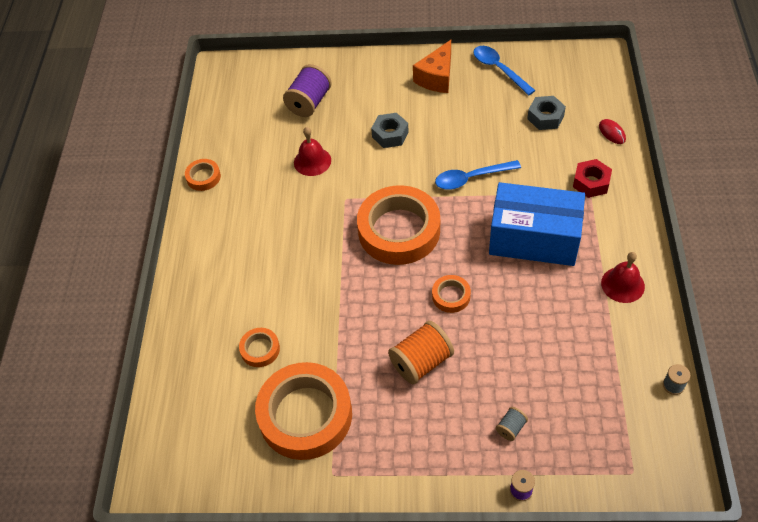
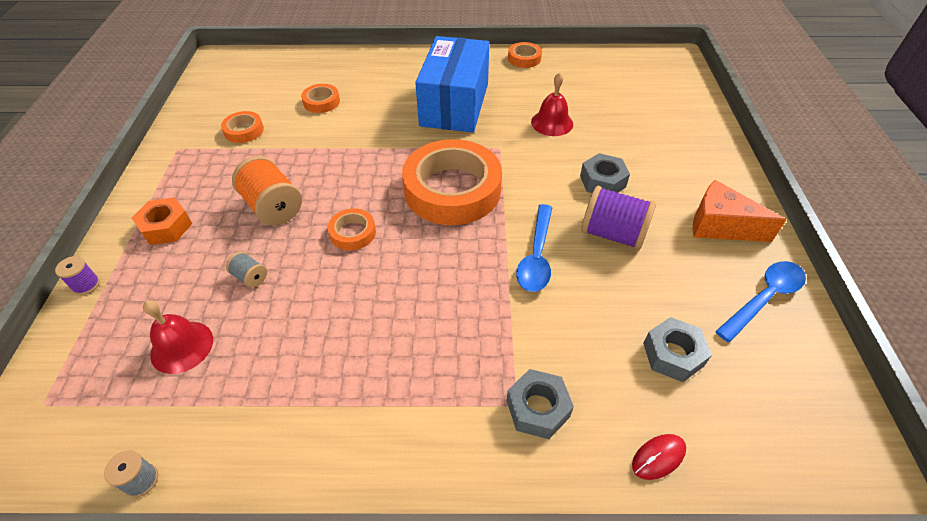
camera: 85 degrees right, 5 degrees down
(305, 415) = (244, 130): orange tape -> orange tape, size x0.44
(309, 102) = (641, 117): purple spool -> purple spool (612, 234)
(449, 446) = (166, 227): none -> orange nut
(471, 178) = (536, 257): blue spoon -> blue spoon turned 150 degrees counterclockwise
(511, 428) = (163, 280): grey spool -> grey spool (250, 277)
(534, 238) = (431, 321): blue box -> blue box (454, 104)
(591, 182) = (537, 408): red nut -> grey nut
(622, 284) = (333, 431): red bell -> red bell (182, 346)

